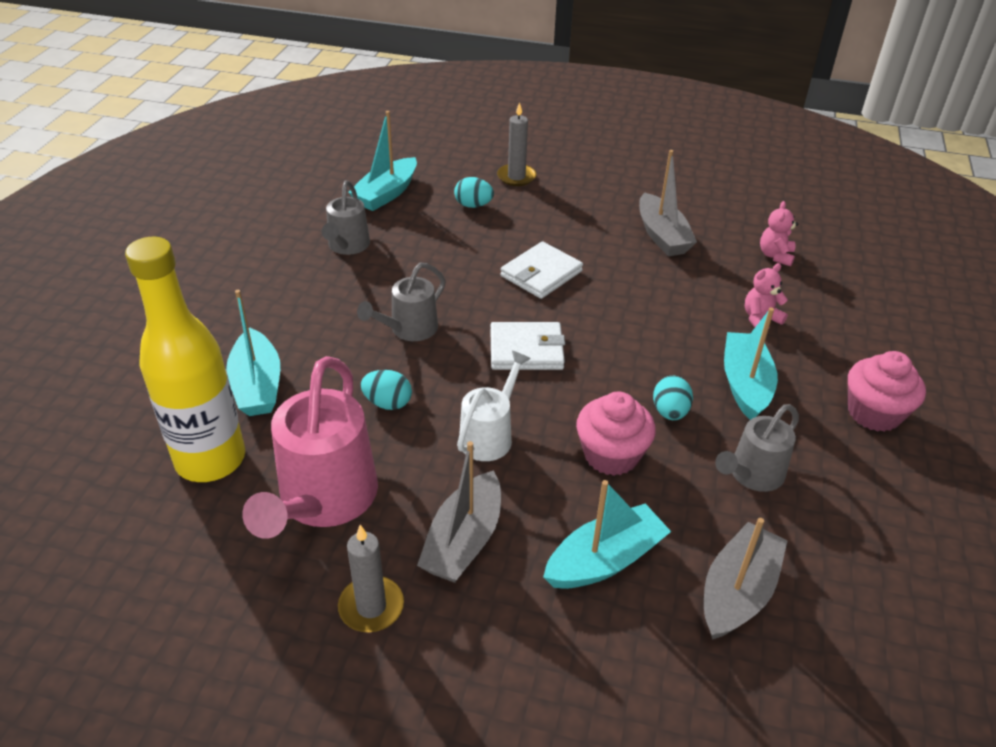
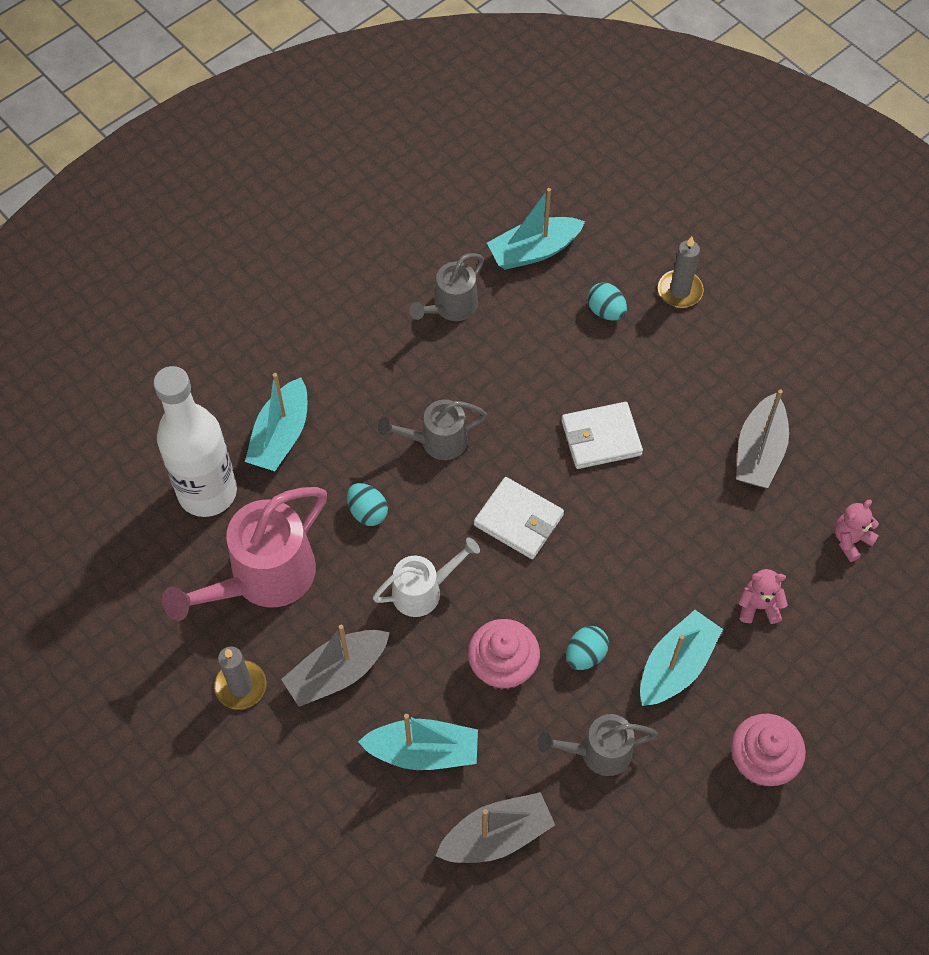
camera: 35 degrees right, 20 degrees up
(210, 459) = (207, 492): yellow bottle -> white bottle

